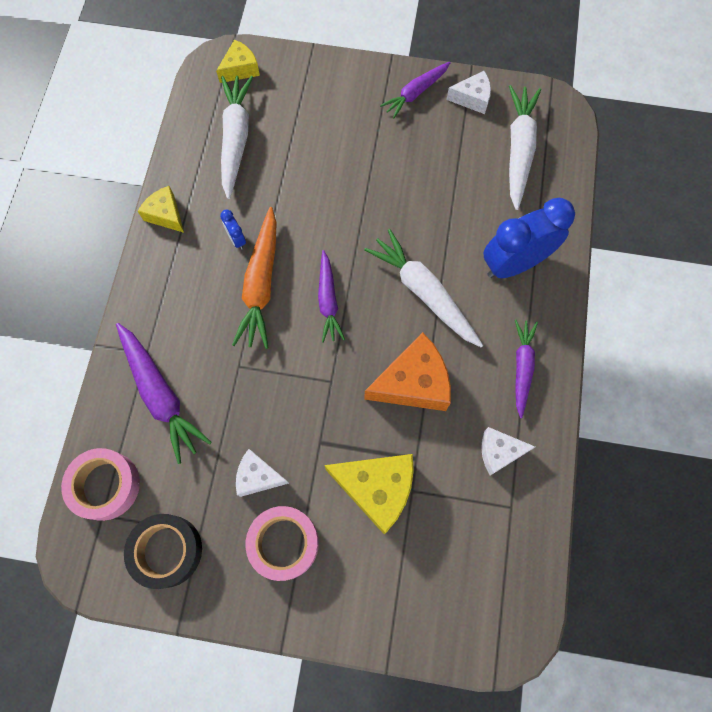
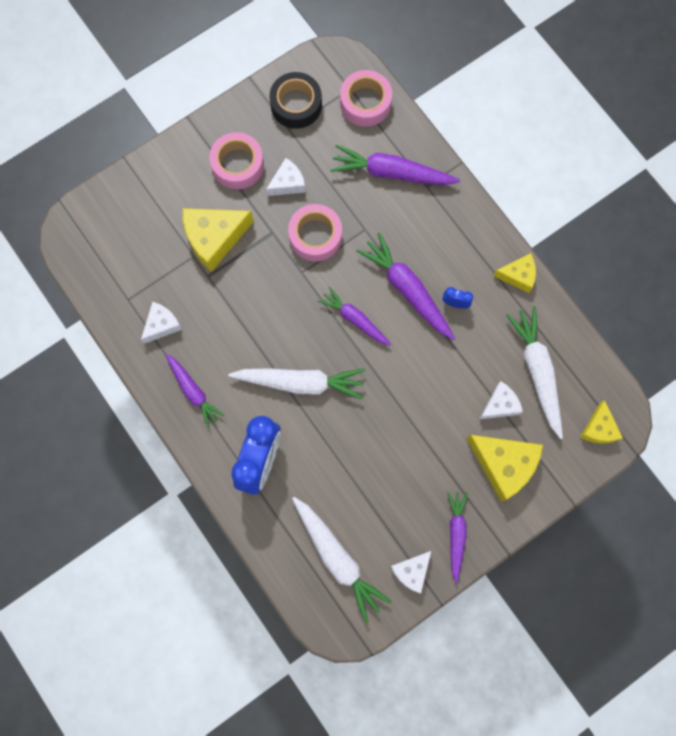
camera: 135 degrees right, 5 degrees up
(236, 139) = (537, 371): white carrot -> white carrot turned 150 degrees counterclockwise
(261, 284) = (407, 289): orange carrot -> purple carrot
(286, 402) = (315, 236): none -> pink tape
(289, 142) = (500, 405): none -> white cheese
(332, 104) = (504, 464): none -> yellow cheese
(413, 382) = (252, 318): orange cheese -> none

